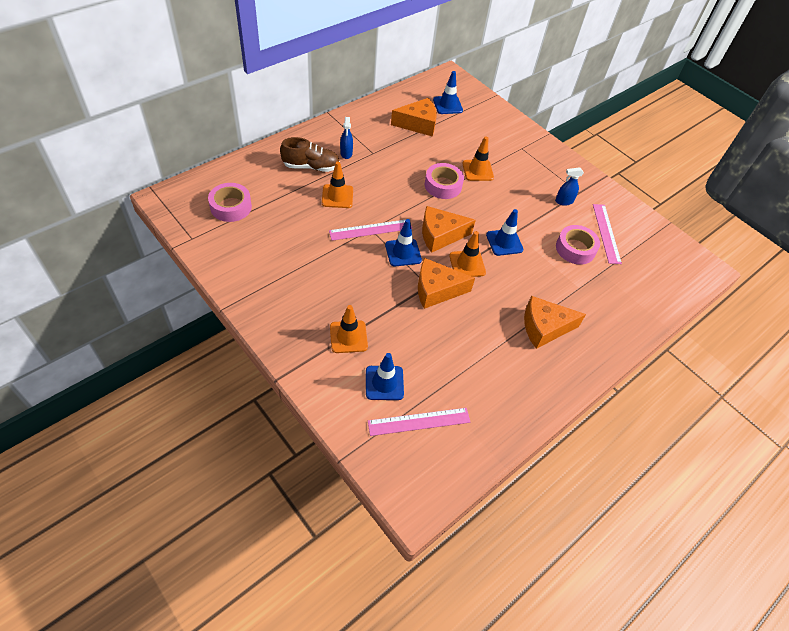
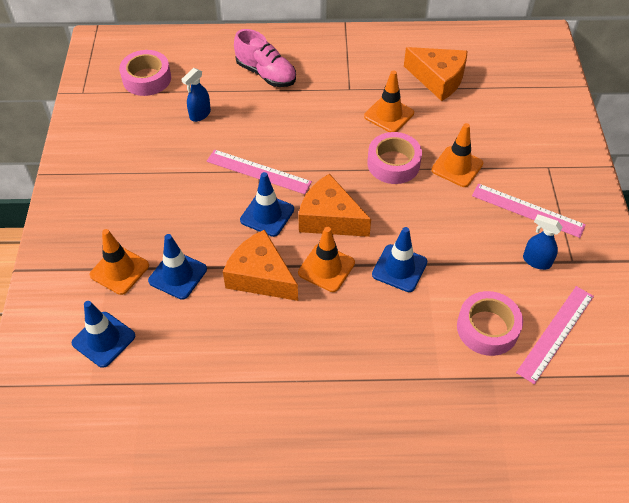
camera: 45 degrees right, 0 degrees up
(311, 167) = (266, 74): brown shoe -> pink shoe
(337, 196) = (261, 118): orange traffic cone -> orange traffic cone (389, 115)
(346, 153) = (318, 76): blue spray bottle -> blue spray bottle (200, 114)
(419, 422) = (94, 403): pink ruler -> pink ruler (527, 210)
(447, 105) = (501, 72): blue traffic cone -> blue traffic cone (178, 275)
(544, 328) = (341, 396): orange cheese -> none

